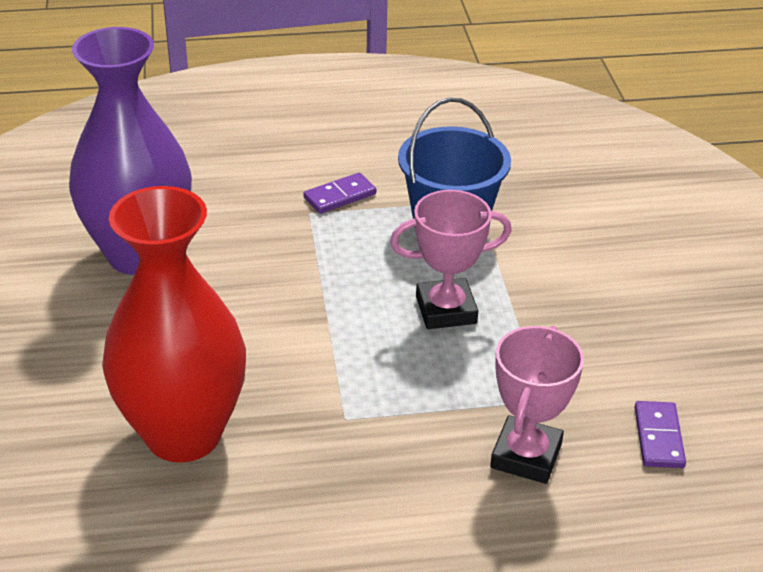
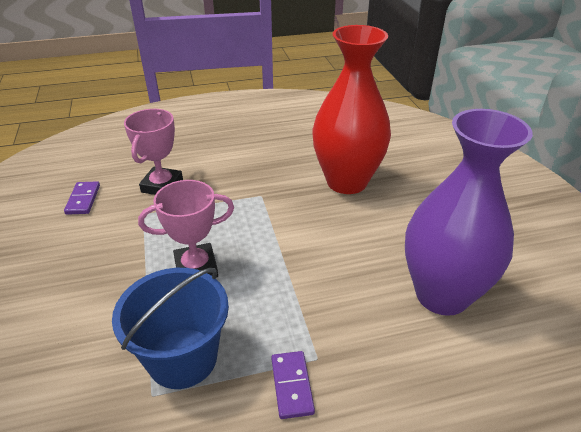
camera: 175 degrees right, 0 degrees up
(340, 196) = (292, 385): purple domino -> purple domino turned 60 degrees counterclockwise

